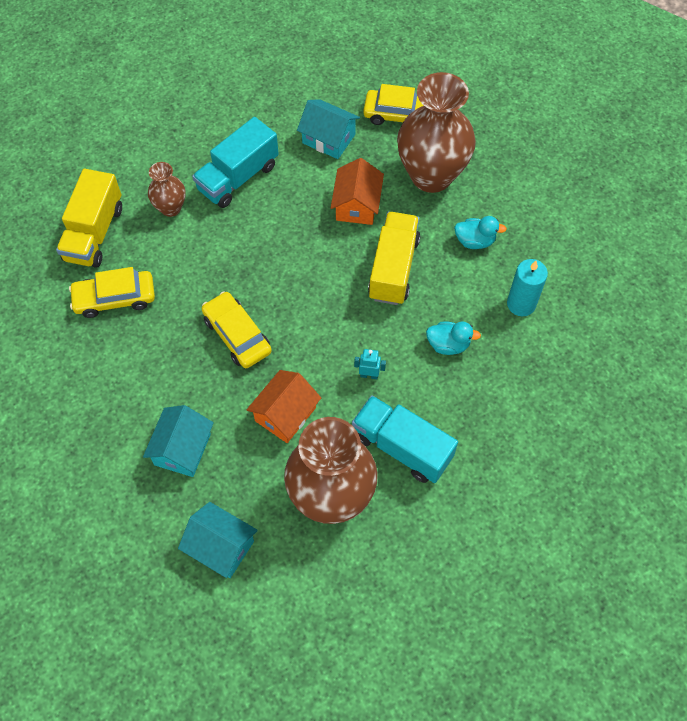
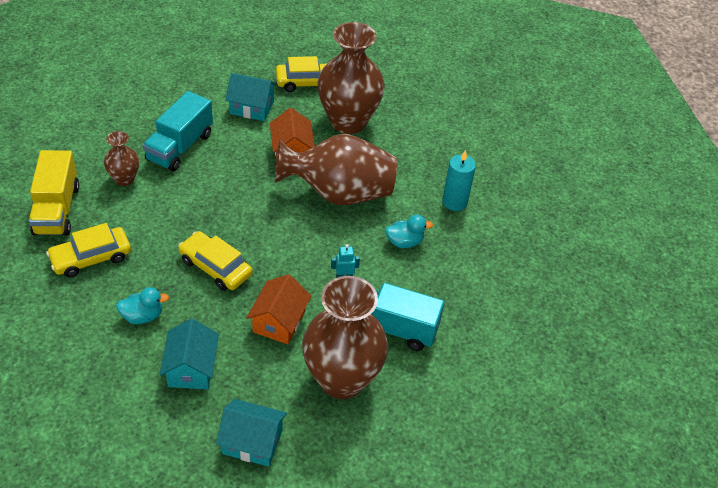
camera: 20 degrees left, 15 degrees down
(393, 268) = (339, 193): yellow truck -> brown vase
(475, 241) = (400, 163): turquoise duck -> turquoise duck (142, 316)

